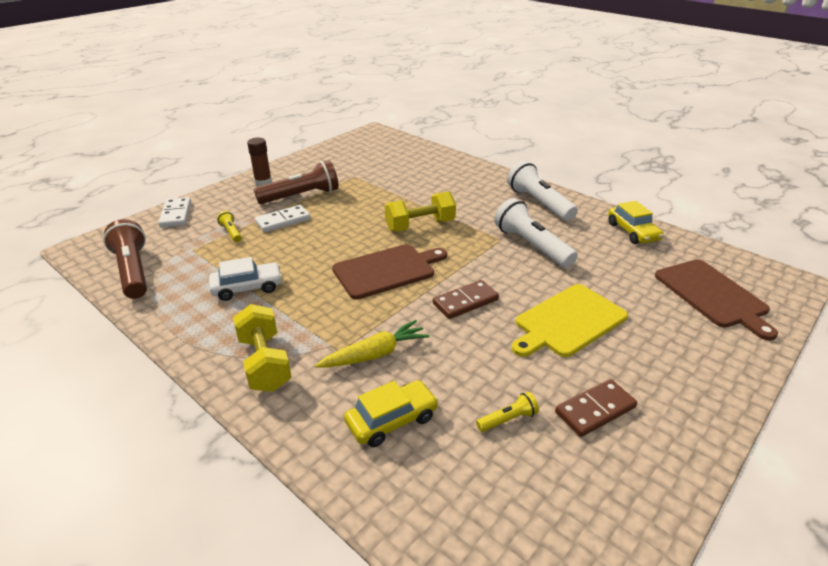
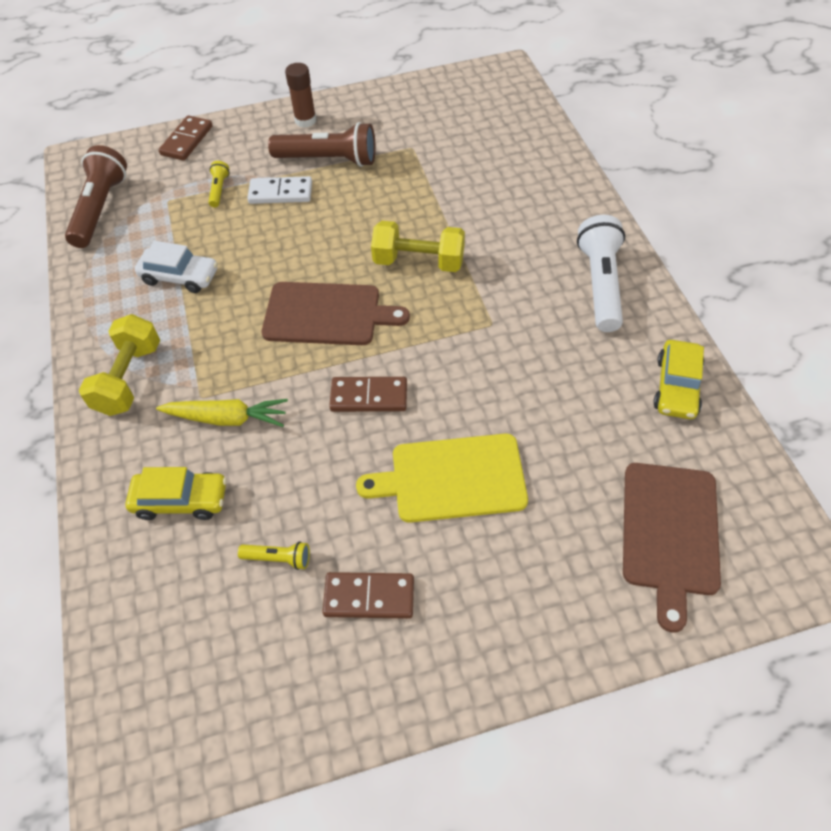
camera: 35 degrees right, 20 degrees up
(176, 214) = (187, 140): white domino -> brown domino
(531, 245) = (520, 350): white flashlight -> none

